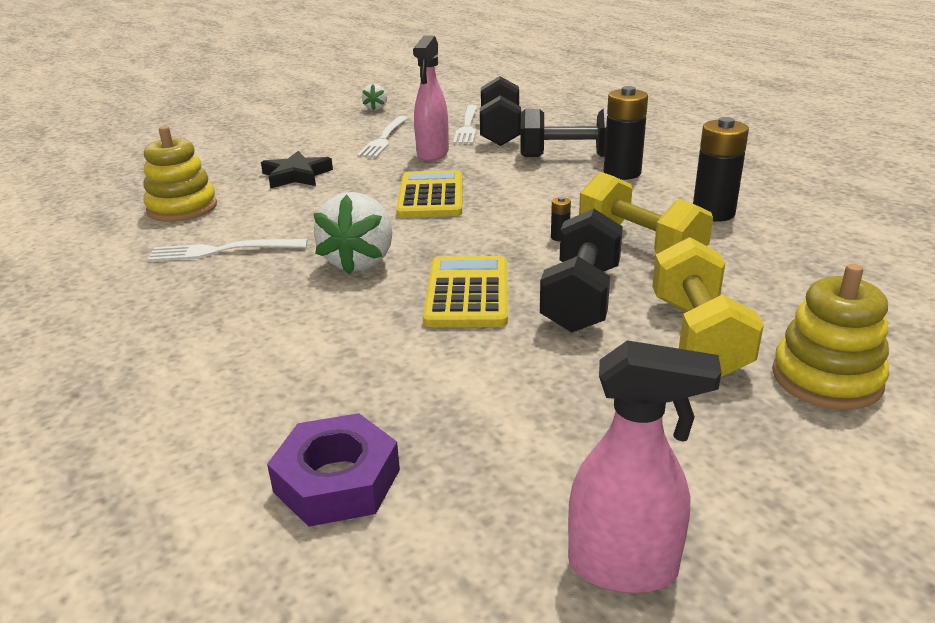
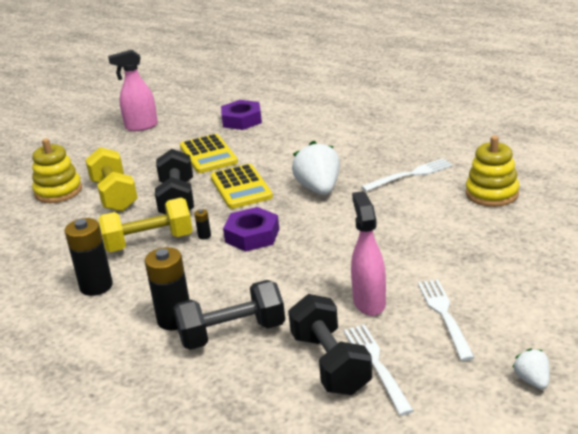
camera: 160 degrees right, 0 degrees up
(296, 175) = (458, 243): black star -> none
(431, 196) = (322, 250): yellow calculator -> yellow calculator (208, 155)
(498, 225) = (252, 235): none -> purple nut
(640, 245) = (149, 242): yellow dumbbell -> yellow dumbbell turned 45 degrees counterclockwise

